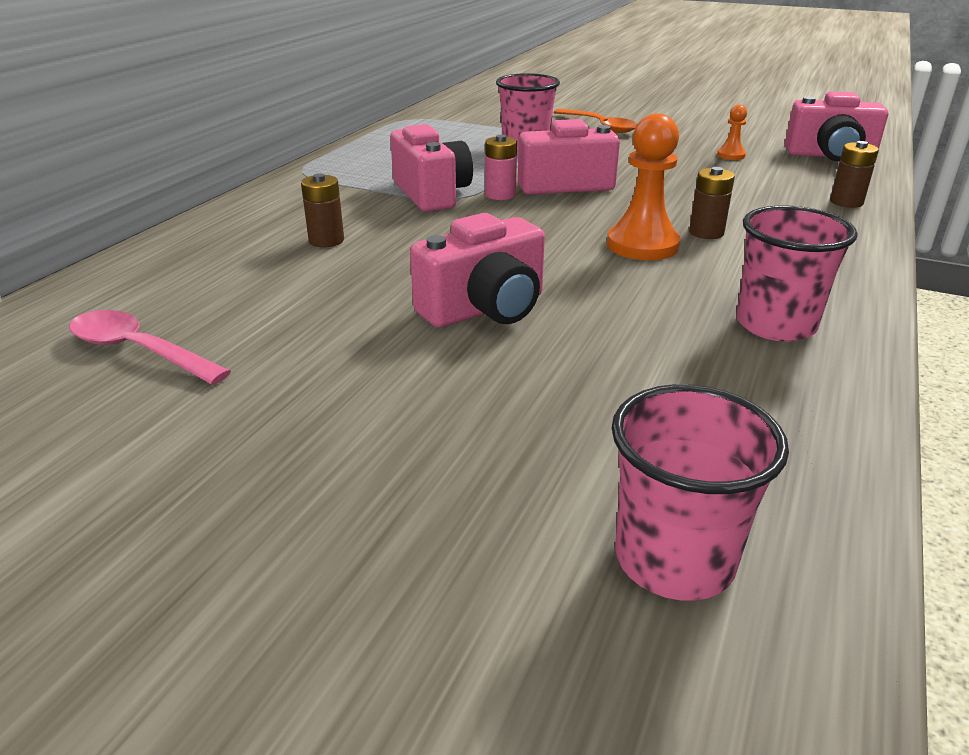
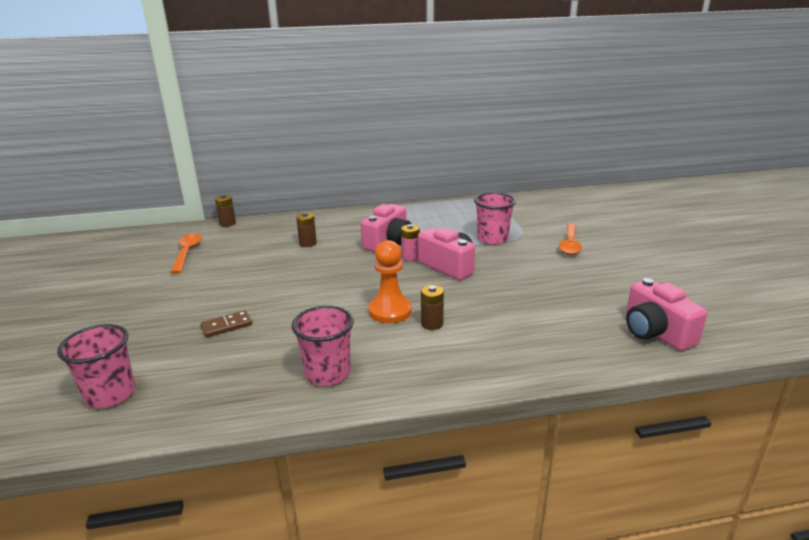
camera: 55 degrees right, 5 degrees down
(139, 351) = (187, 253): pink spoon -> orange spoon
(485, 309) = (275, 297): pink camera -> none
(533, 372) = (227, 326): none -> brown domino
(731, 155) = (587, 297): orange pawn -> none
(846, 202) = (556, 358): brown battery -> brown battery (227, 223)

